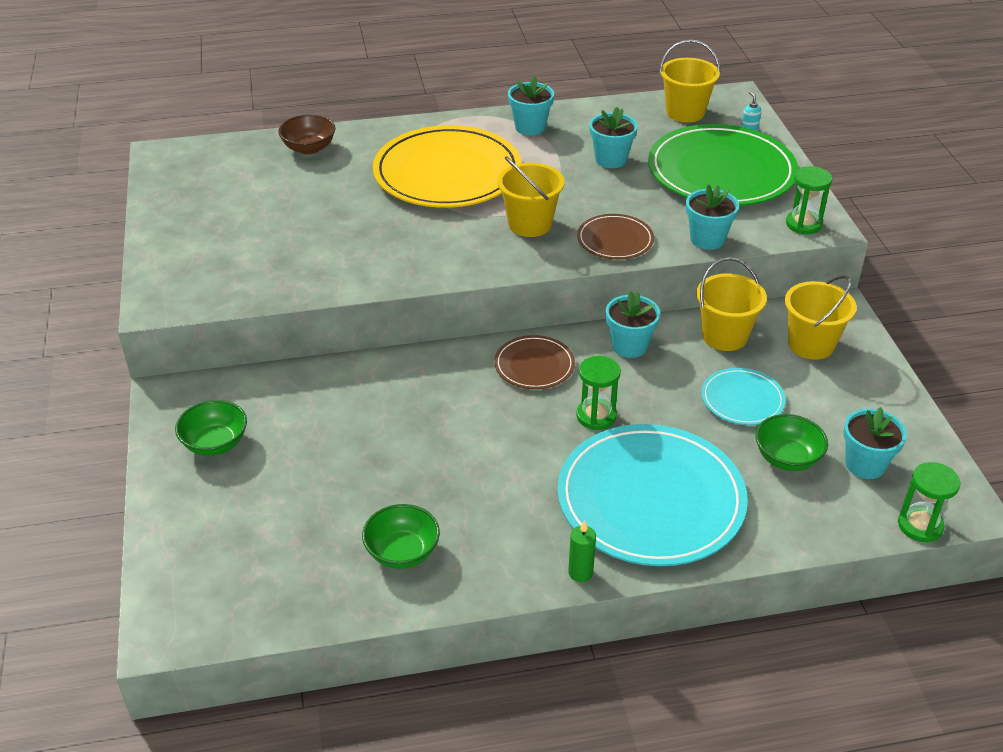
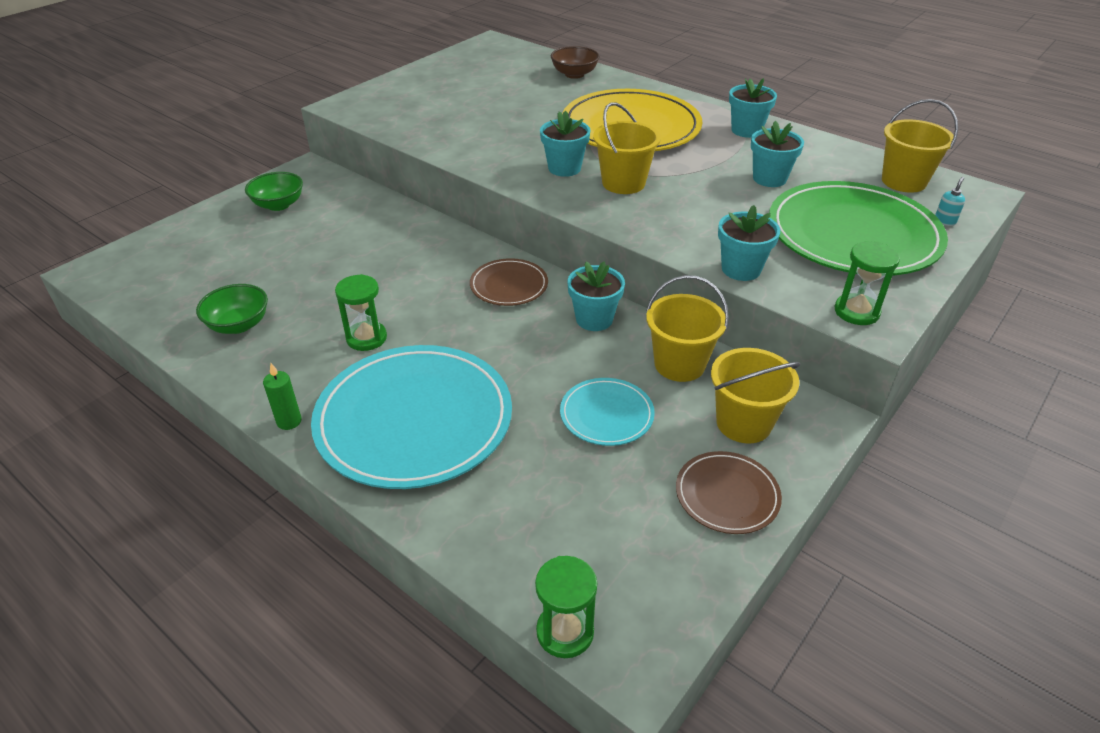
camera: 50 degrees right, 0 degrees up
(596, 416) = (485, 343): green hourglass -> green hourglass (366, 338)
(615, 240) = (664, 226): brown plate -> brown plate (727, 495)
(787, 458) = (559, 481): green bowl -> none
(865, 464) = (612, 543): turquoise flower pot -> turquoise flower pot (564, 168)

